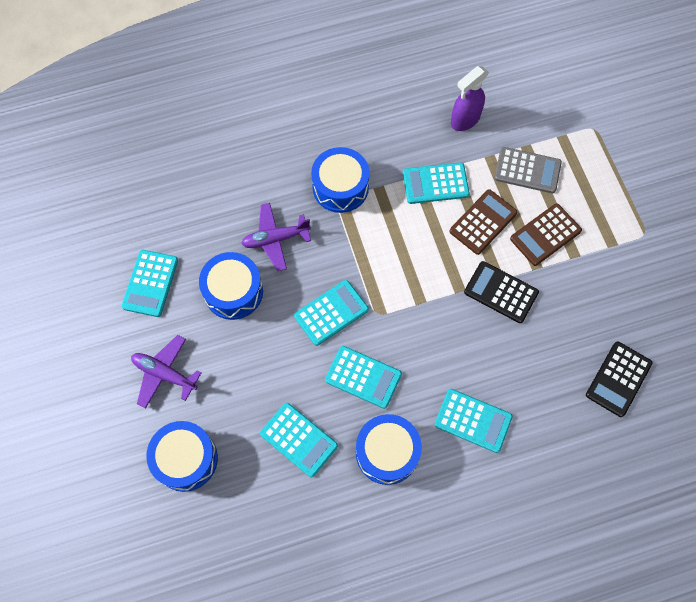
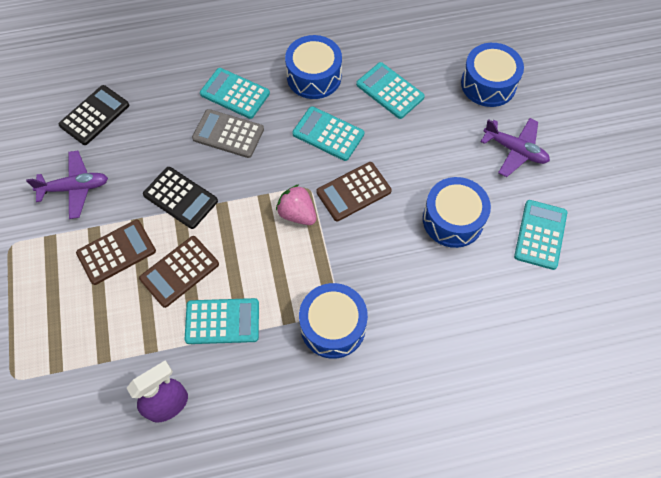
camera: 175 degrees left, 5 degrees down
(275, 239) = (409, 271): purple plane -> purple plane (75, 188)
(331, 313) = (353, 192): turquoise calculator -> brown calculator
(384, 285) = (297, 214): none -> pink strawberry
(527, 170) = (112, 329): grey calculator -> grey calculator (228, 134)

